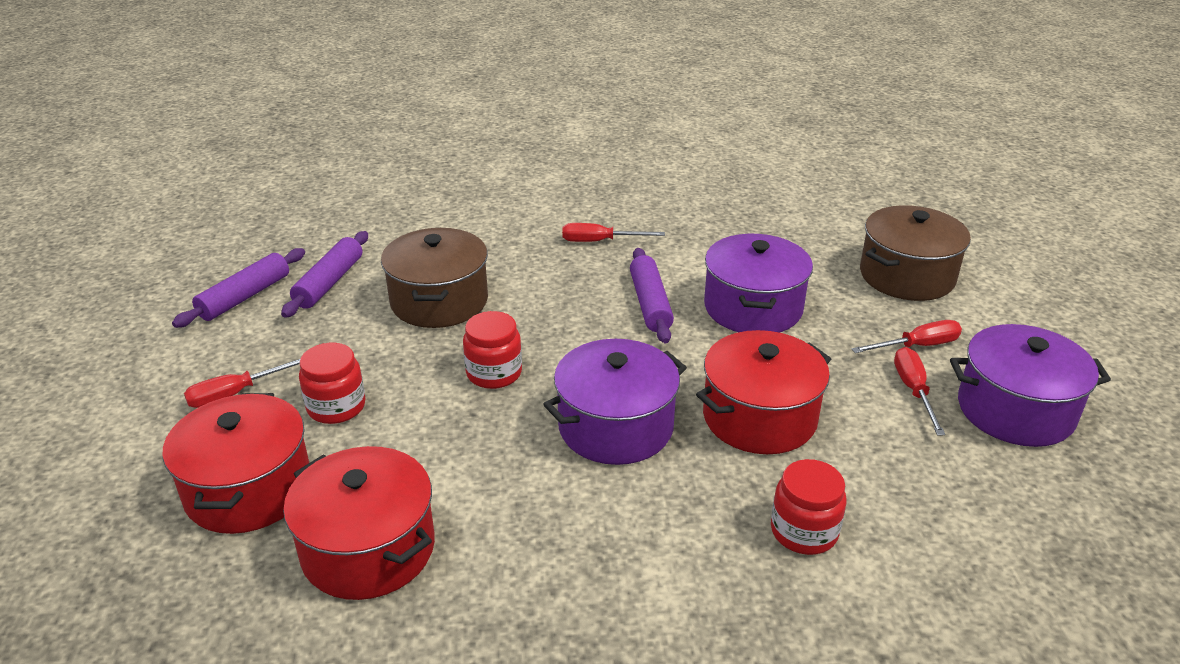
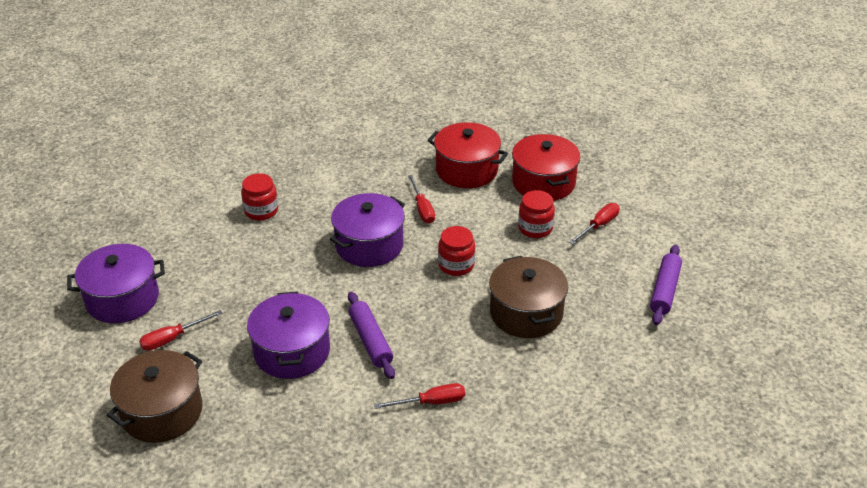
camera: 165 degrees right, 5 degrees up
(329, 283) = (617, 314): purple rolling pin -> none
(759, 417) = (285, 266): red pot -> none
(913, 390) = (184, 301): red screwdriver -> red screwdriver (422, 209)

